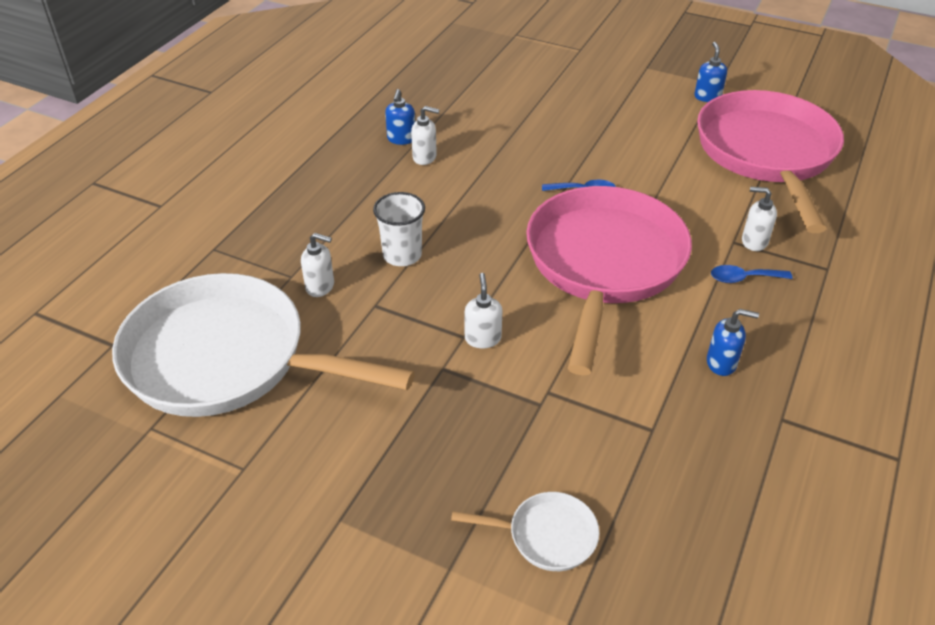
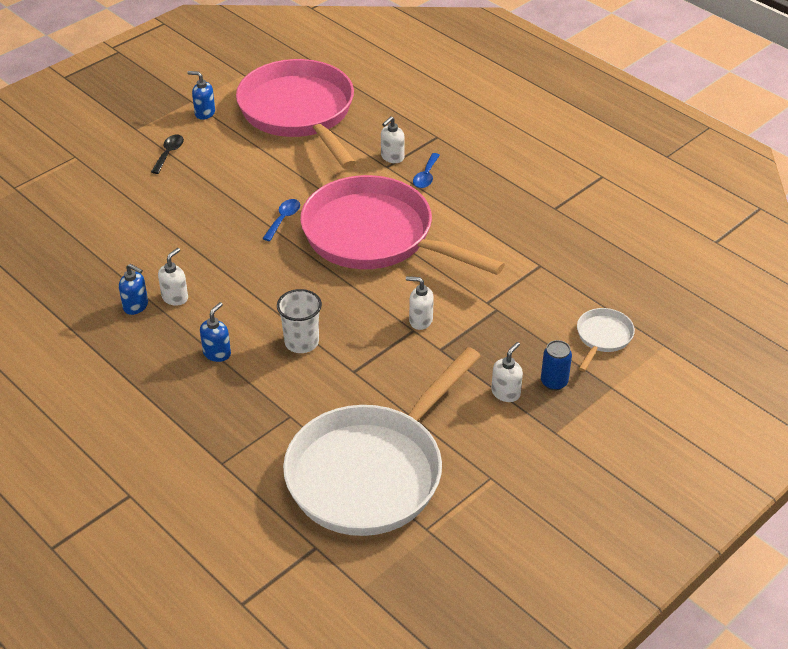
camera: 70 degrees left, 0 degrees up
(320, 286) = (313, 400): white soap dispenser -> white soap dispenser (506, 393)
(432, 497) = (554, 382): none -> blue can
(627, 95) = (169, 153): none -> black spoon
(721, 363) = (498, 215): blue soap dispenser -> blue soap dispenser (217, 353)
(767, 154) = (299, 113): pink pan -> pink pan turned 45 degrees clockwise

